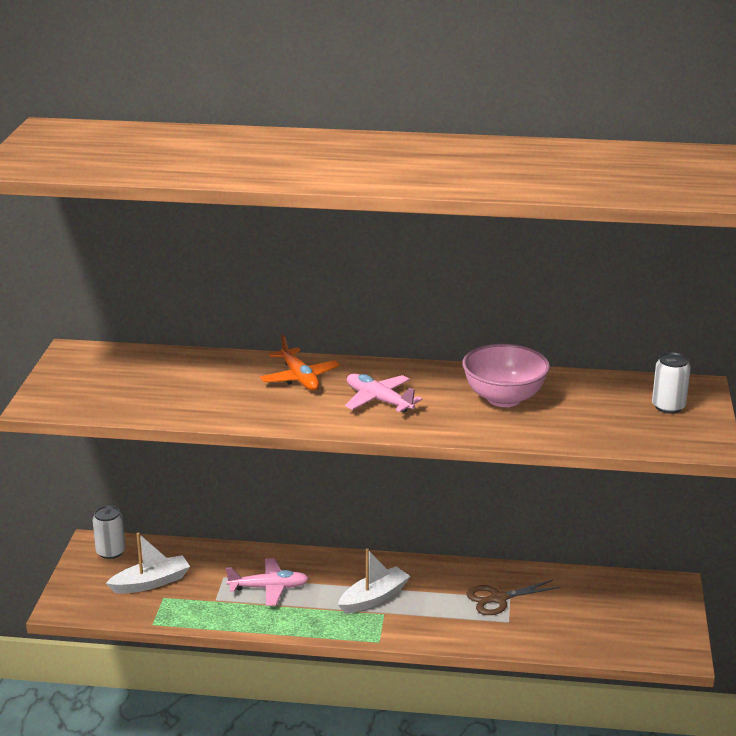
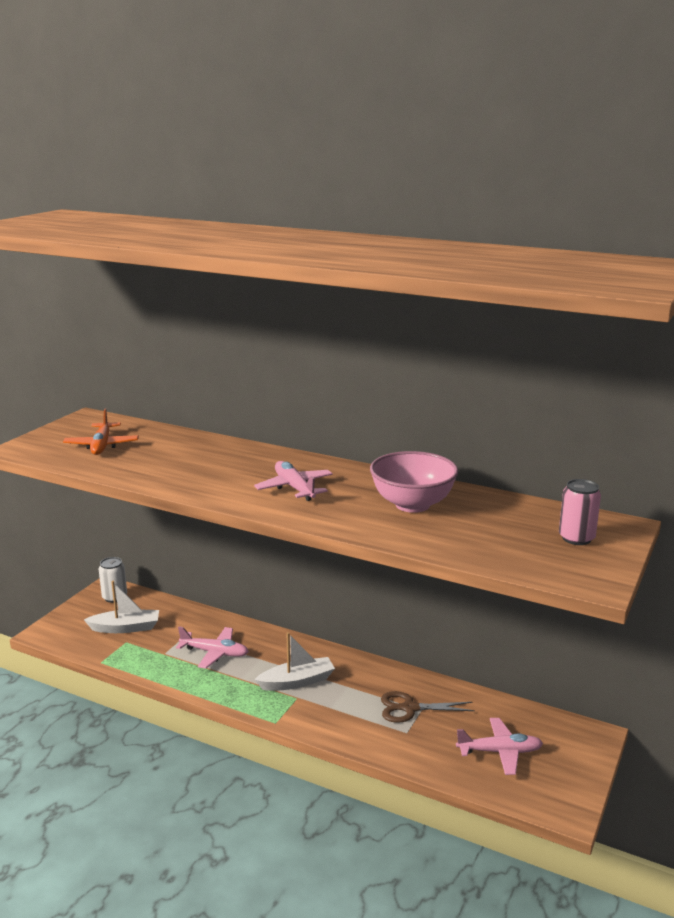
camera: 20 degrees right, 5 degrees down
(299, 378) = (243, 461): orange plane -> orange plane (102, 446)
(601, 619) = (500, 752): none -> pink plane
(668, 407) = (576, 538): white can -> pink can

